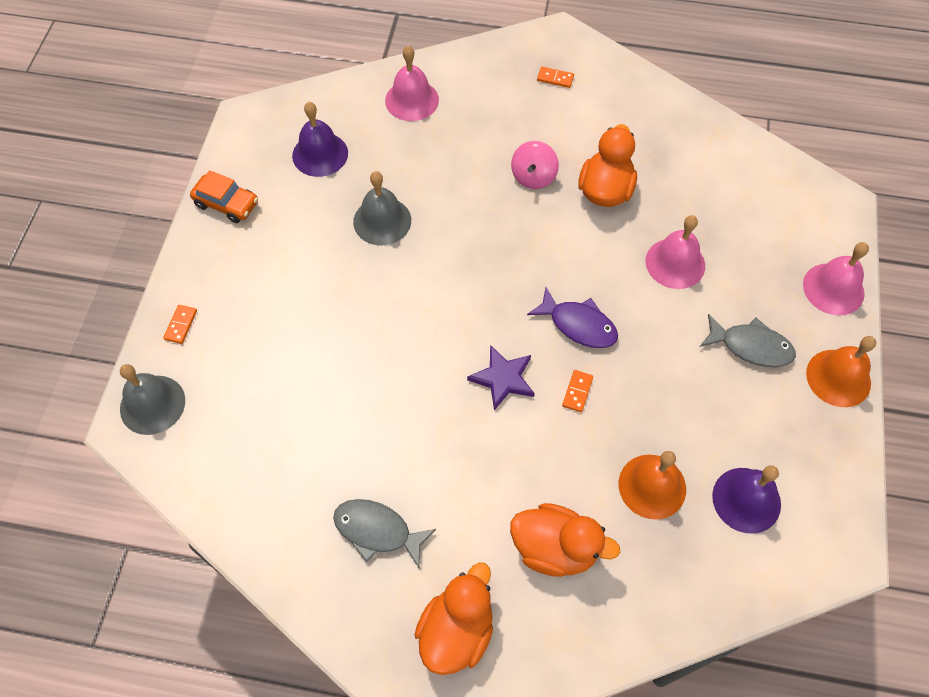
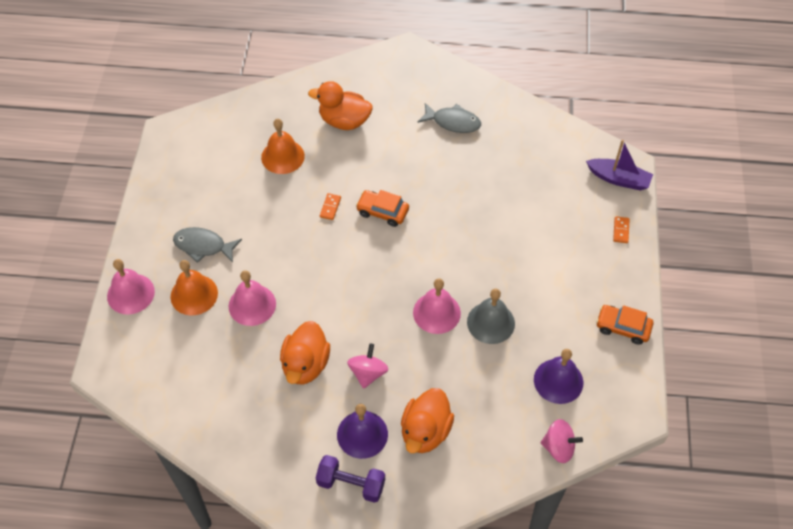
camera: 175 degrees right, 5 degrees down
(152, 404) = (619, 179): grey bell -> purple boat
(338, 94) = (558, 447): none -> pink spinning top
(412, 100) = (487, 446): pink bell -> pink bell (436, 312)
(456, 631) = (399, 81): orange duck -> orange duck (425, 431)
(503, 379) = (382, 212): purple star -> orange car
(555, 78) = (351, 484): orange domino -> purple dumbbell
(578, 325) = (329, 252): purple fish -> none
(746, 500) = (223, 153): purple bell -> purple bell (362, 434)
(838, 378) = (144, 229): orange bell -> orange bell (194, 294)

